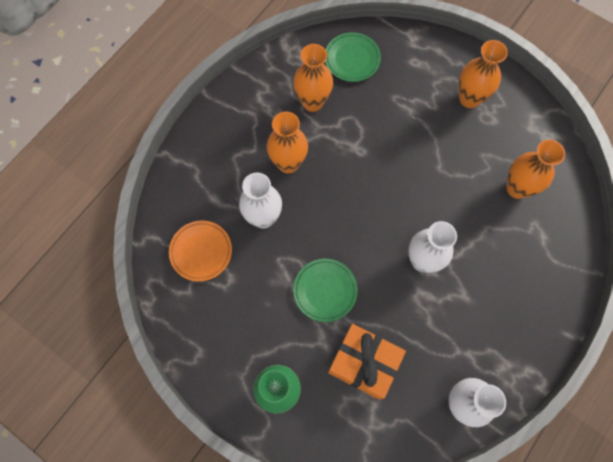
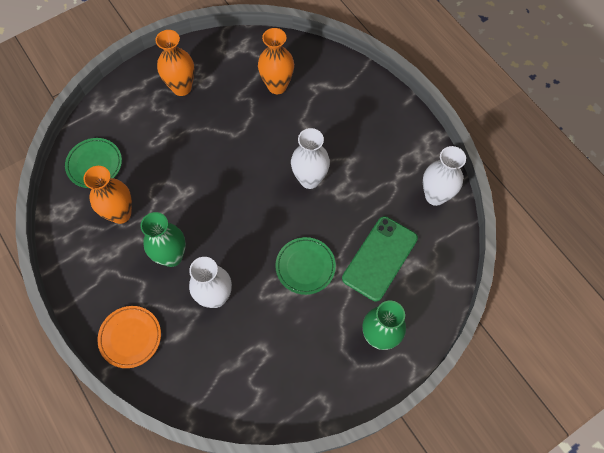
camera: 70 degrees left, 5 degrees down
(201, 251) = (224, 366): orange plate -> orange plate (130, 337)
(288, 163) = (172, 256): orange vase -> green vase
(363, 364) = (379, 258): orange gift -> green phone

